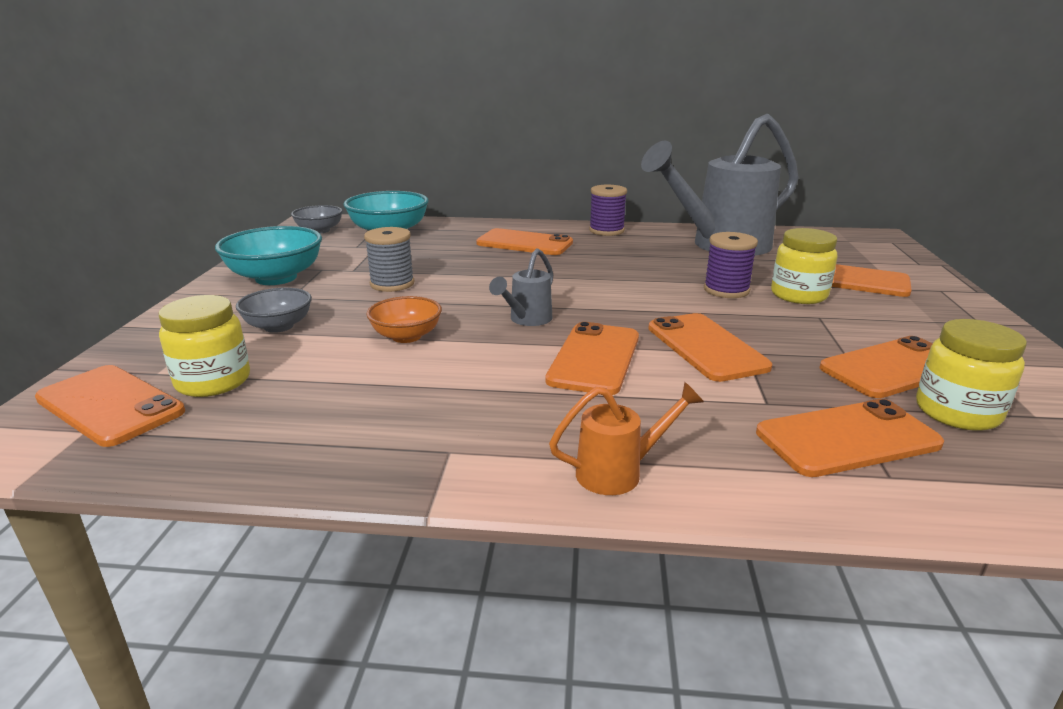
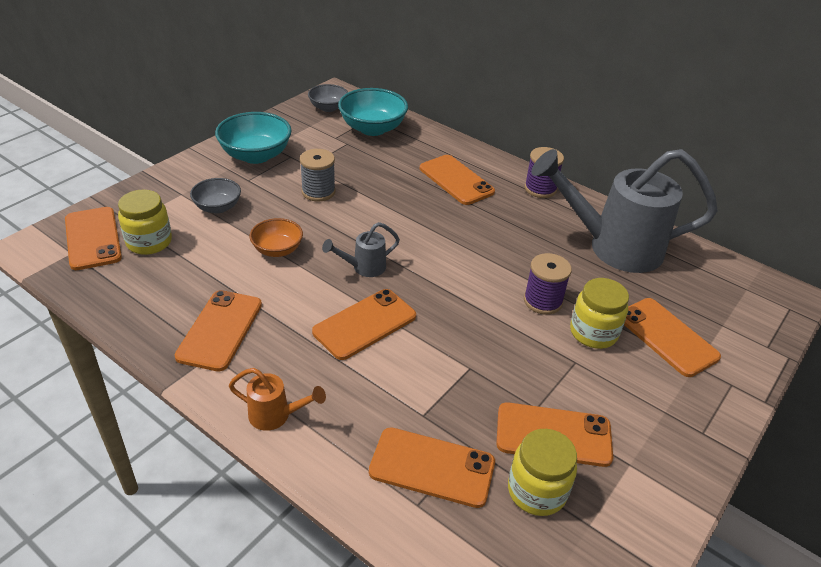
camera: 30 degrees right, 15 degrees up
(706, 347) = (449, 350): orange phone -> orange phone (220, 330)

